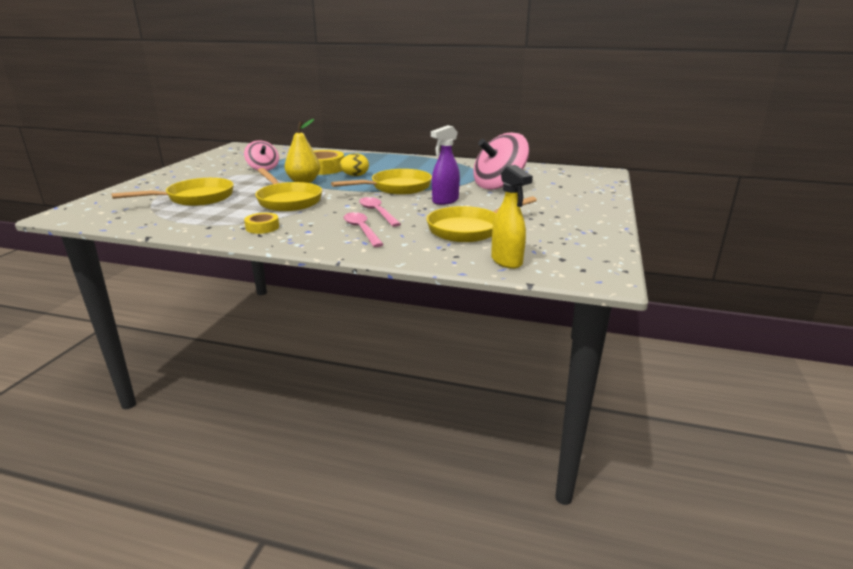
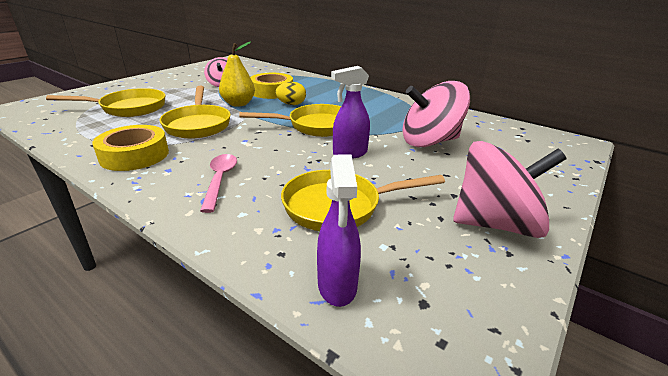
camera: 20 degrees right, 5 degrees up
(262, 227) = (134, 155): yellow tape -> yellow tape, size x1.83
(377, 212) = (262, 157): pink spoon -> none
(507, 261) = (337, 286): yellow spray bottle -> purple spray bottle
(578, 221) = (495, 224): none -> pink spinning top

